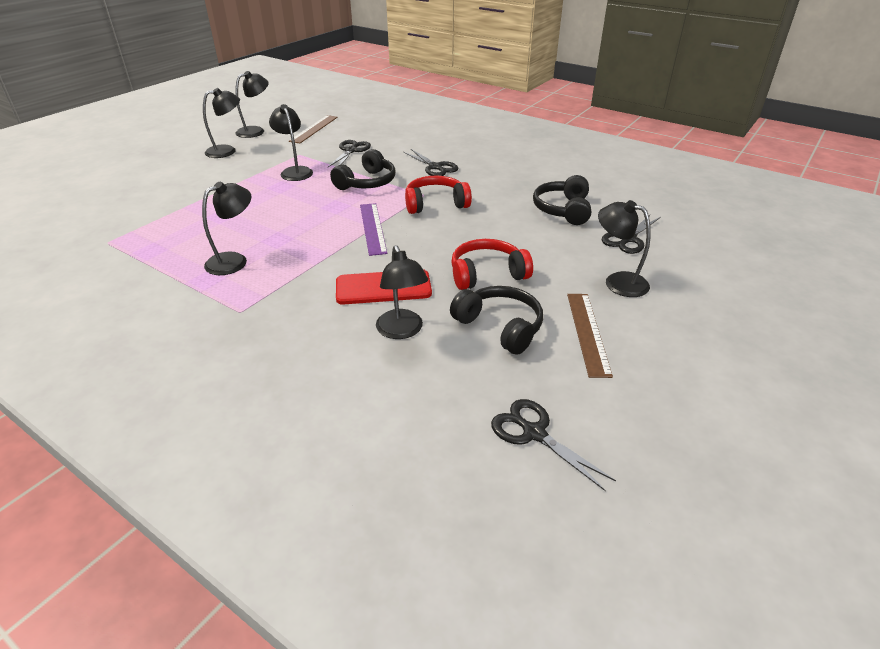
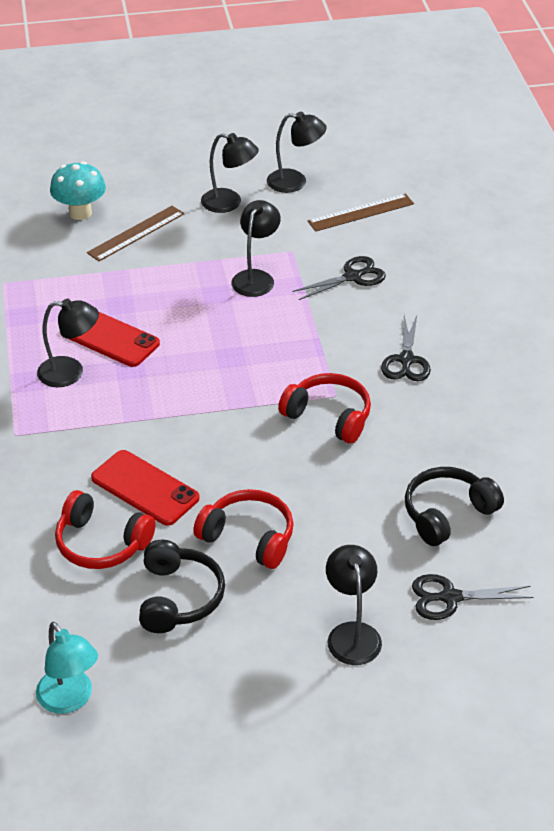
camera: 45 degrees right, 5 degrees up
(123, 189) = (80, 213): none -> turquoise mushroom
(238, 233) = (109, 338): none -> red phone
(367, 182) = (303, 340): black headphones -> none
(372, 228) = (227, 409): purple ruler -> none
(402, 331) = (101, 543): black lamp -> red headphones
(534, 433) = (70, 700): black scissors -> turquoise lamp
(587, 332) = (238, 658): brown ruler -> brown ruler (136, 233)

